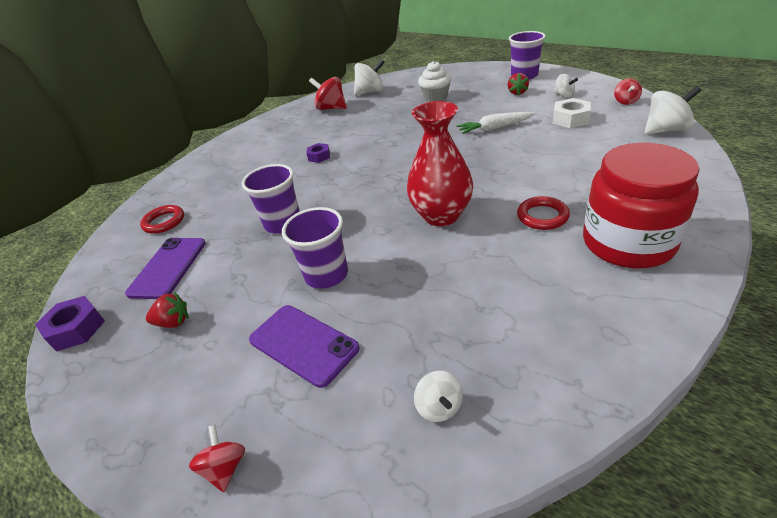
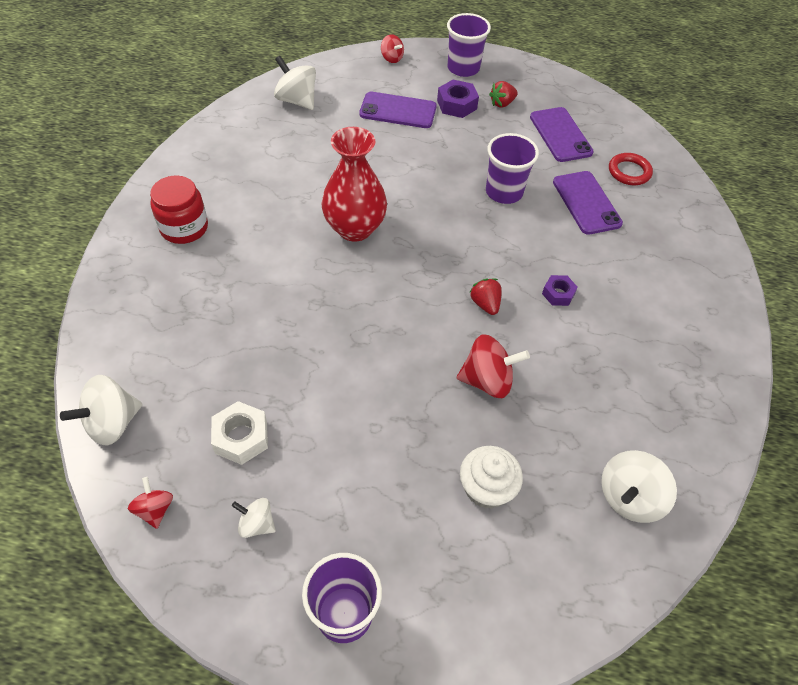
camera: 145 degrees right, 15 degrees up
(76, 329) = (567, 86): purple nut -> purple nut (457, 105)
(229, 205) = (586, 203): none -> purple phone
(326, 275) = (420, 155): purple cup -> purple cup (463, 68)
(331, 108) = (654, 423): red spinning top -> red spinning top (487, 380)
(439, 407) = (297, 100): white spinning top -> white spinning top, size x1.71
(494, 128) = (348, 395): white carrot -> none
(517, 92) = (341, 526): red strawberry -> red strawberry (485, 304)
(542, 216) = (258, 244): red ring -> none
(628, 243) = (184, 228): red jar -> red jar, size x0.64

